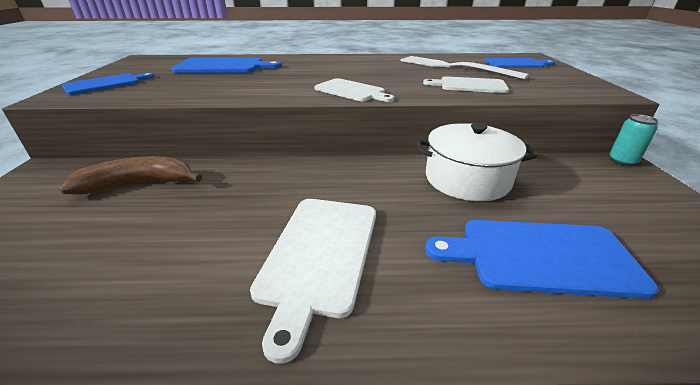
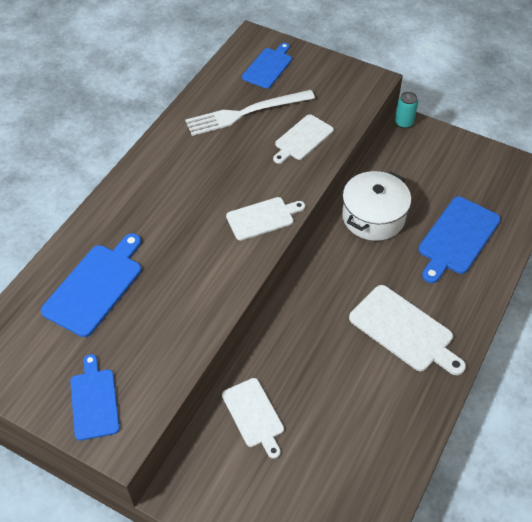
camera: 60 degrees left, 20 degrees up
(139, 183) = (254, 415): brown banana -> white cutting board

